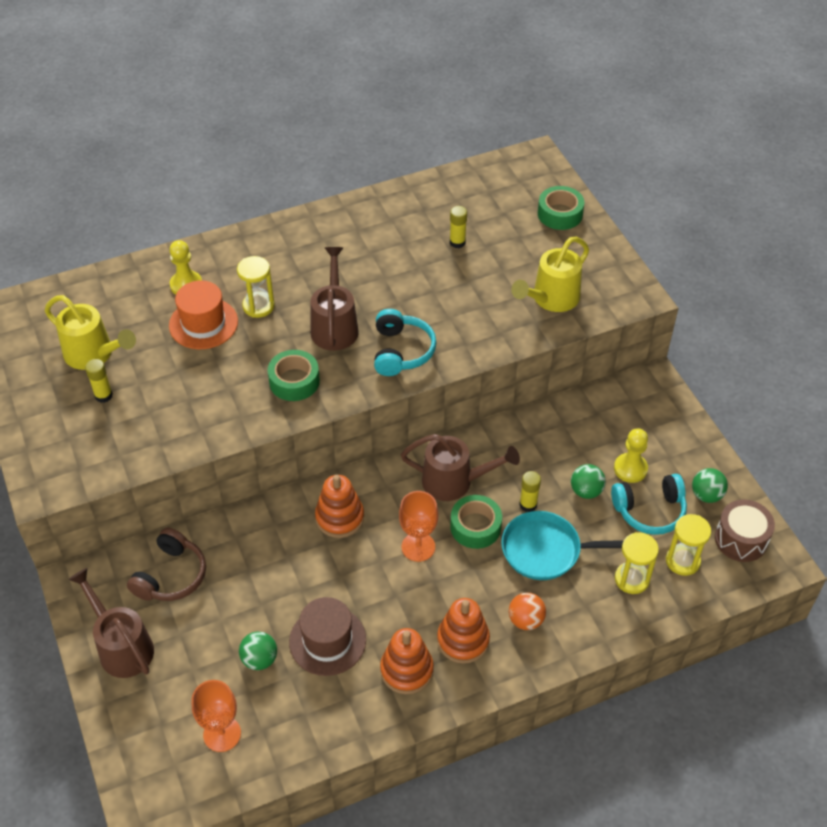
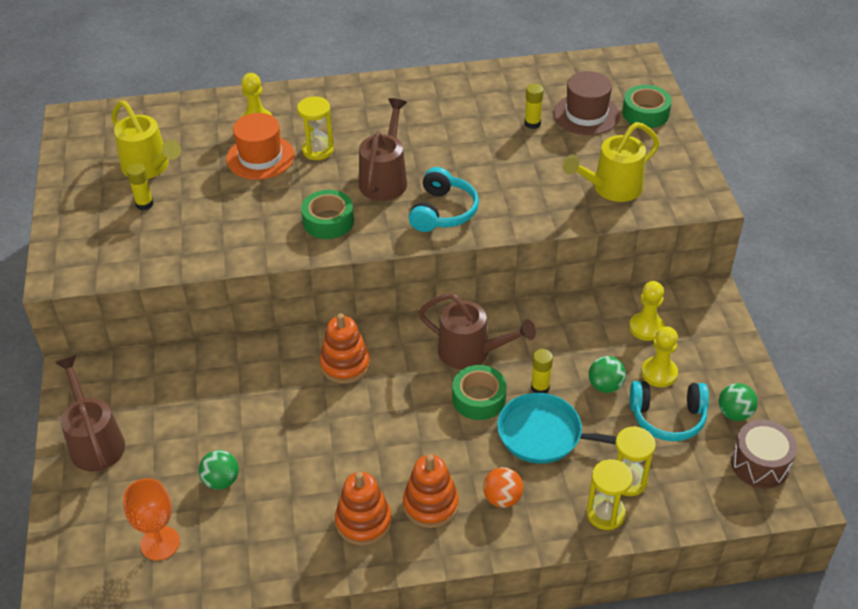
camera: 15 degrees right, 5 degrees down
(171, 576) = (164, 387): brown headphones -> none
(327, 641) = (294, 477): brown hat -> brown hat (586, 114)
(418, 547) = (414, 406): orange goblet -> none
(606, 426) = (646, 327): none -> yellow pawn
(682, 561) = (689, 473): yellow hourglass -> yellow hourglass (605, 514)

